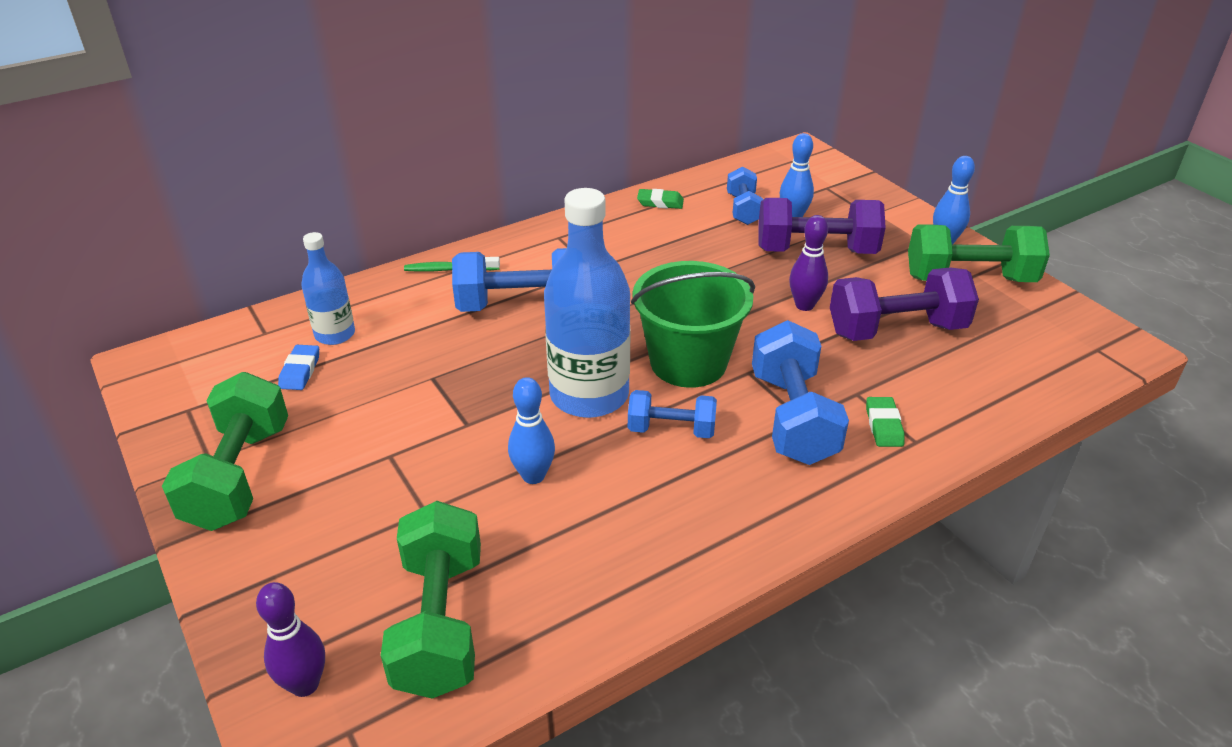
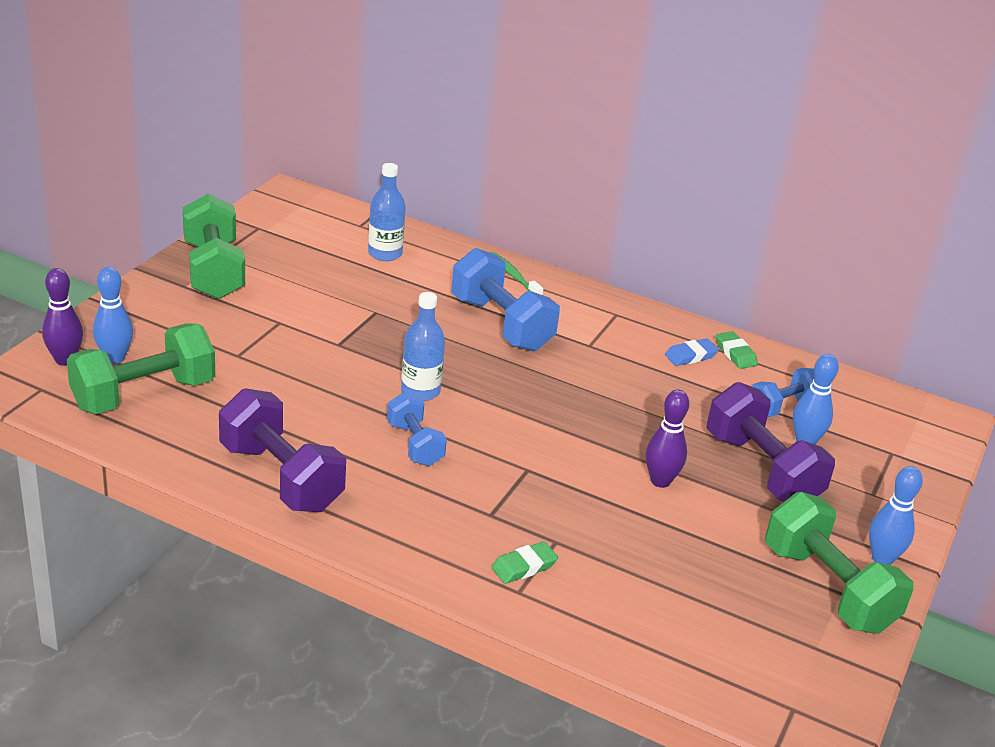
camera: 55 degrees right, 5 degrees down
(239, 476) = (213, 271): green dumbbell -> green dumbbell turned 75 degrees counterclockwise
(300, 371) = (333, 254): blue eraser -> blue eraser (690, 356)
(533, 476) = (308, 391): blue bowling pin -> blue bowling pin (115, 358)
(589, 395) = (420, 391): blue bottle -> blue bottle, size x0.55
(688, 362) = (509, 431): green bucket -> none
(793, 417) = (487, 508): blue dumbbell -> none
(896, 330) = (680, 549): purple dumbbell -> purple dumbbell (281, 477)

